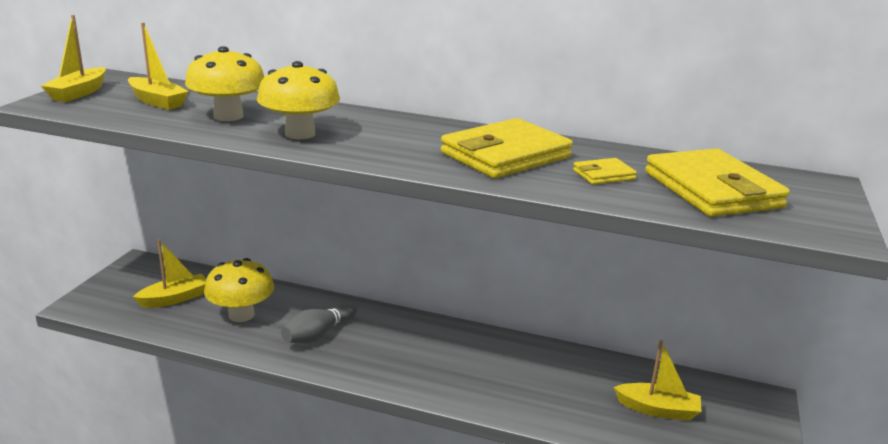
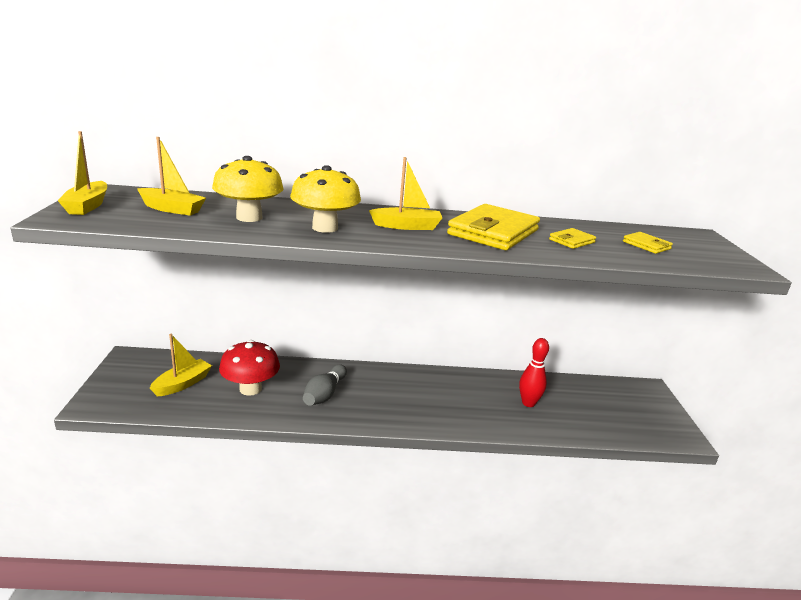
camera: 20 degrees left, 0 degrees up
(241, 315) = (250, 389): yellow mushroom -> red mushroom
(568, 387) = (528, 403): none -> red bowling pin
(658, 409) = (593, 408): yellow boat -> yellow boat (407, 226)
(712, 190) = (646, 245): yellow wallet -> yellow wallet, size x0.46

